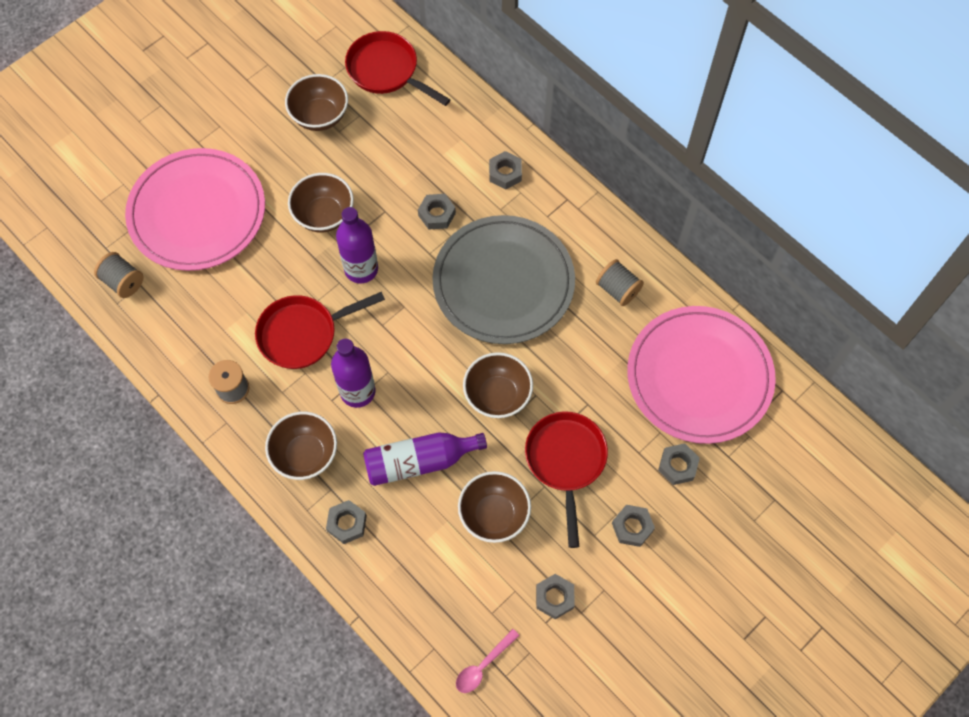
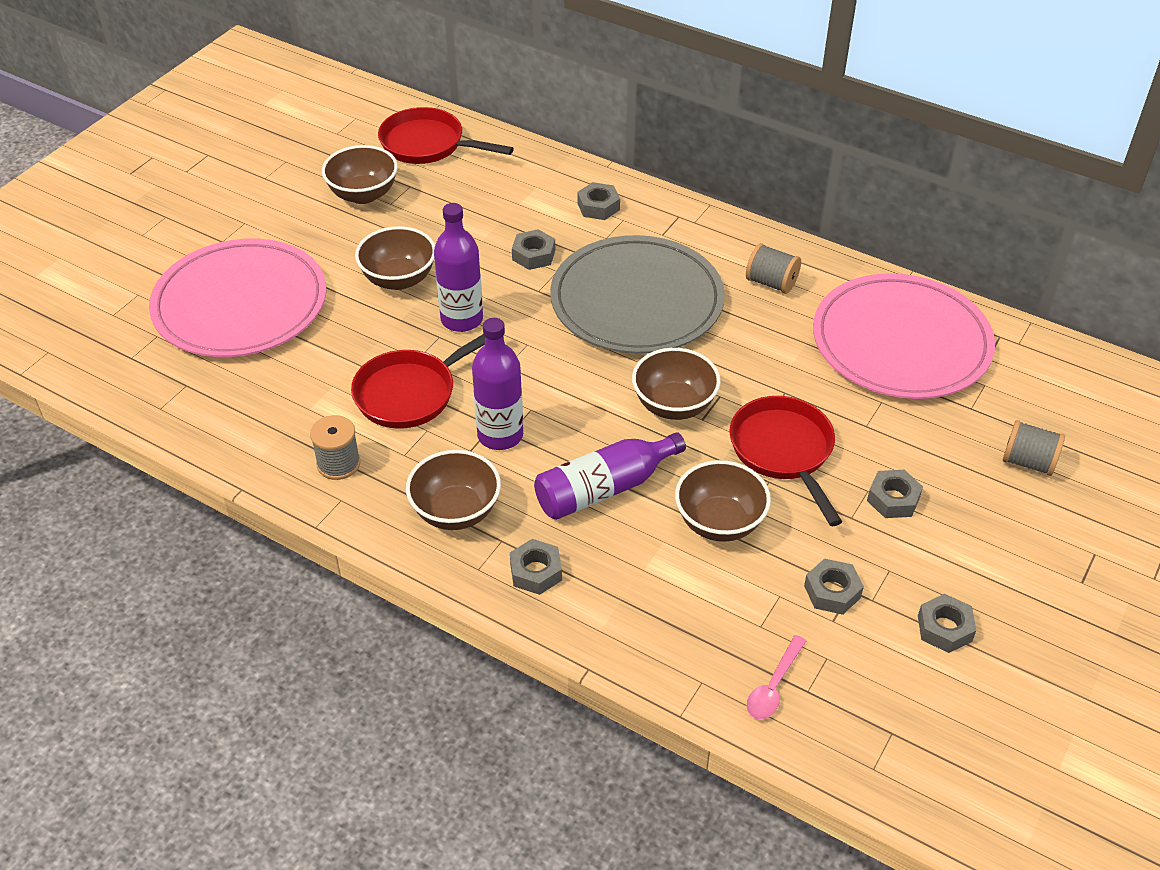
camera: 15 degrees left, 20 degrees down
(123, 282) = (163, 386): grey spool -> grey spool (1028, 462)
(677, 466) = (917, 429): grey nut -> grey nut (944, 628)

